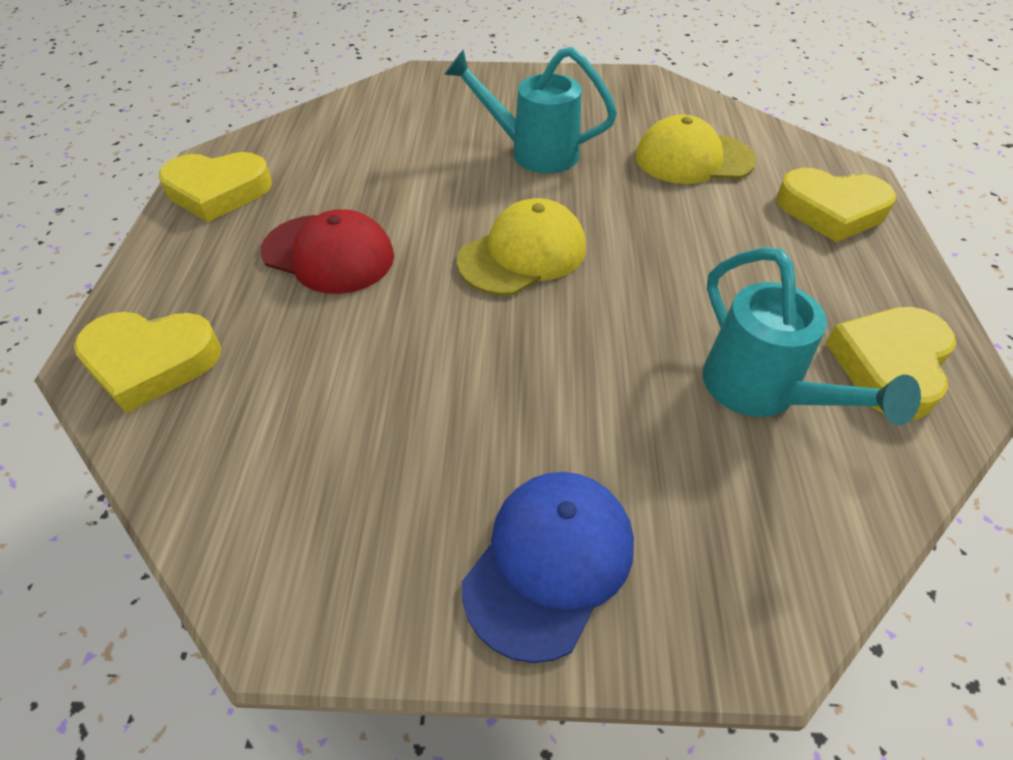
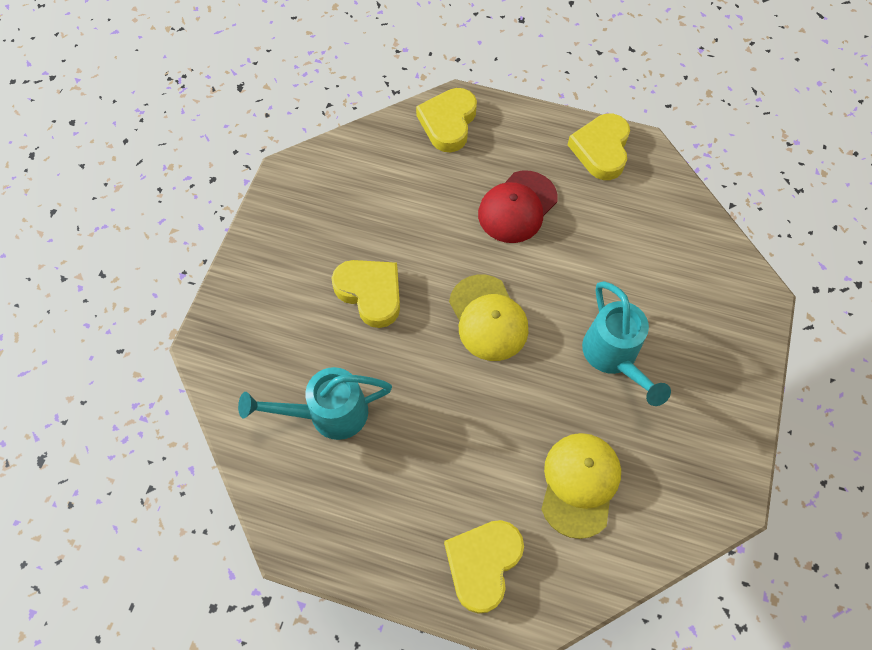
camera: 105 degrees right, 15 degrees up
(532, 152) = (614, 358): turquoise watering can -> turquoise watering can turned 135 degrees clockwise
(549, 562) = (271, 274): blue cap -> none
(890, 365) = (321, 504): yellow heart -> yellow heart (370, 293)

